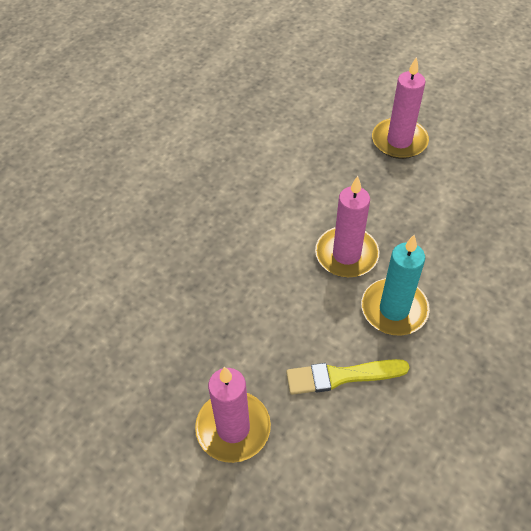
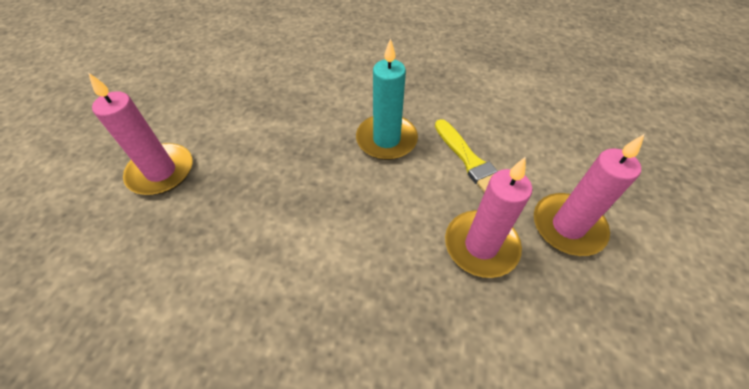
camera: 110 degrees left, 0 degrees up
(346, 254) = (337, 185): pink candle -> pink candle (481, 245)

